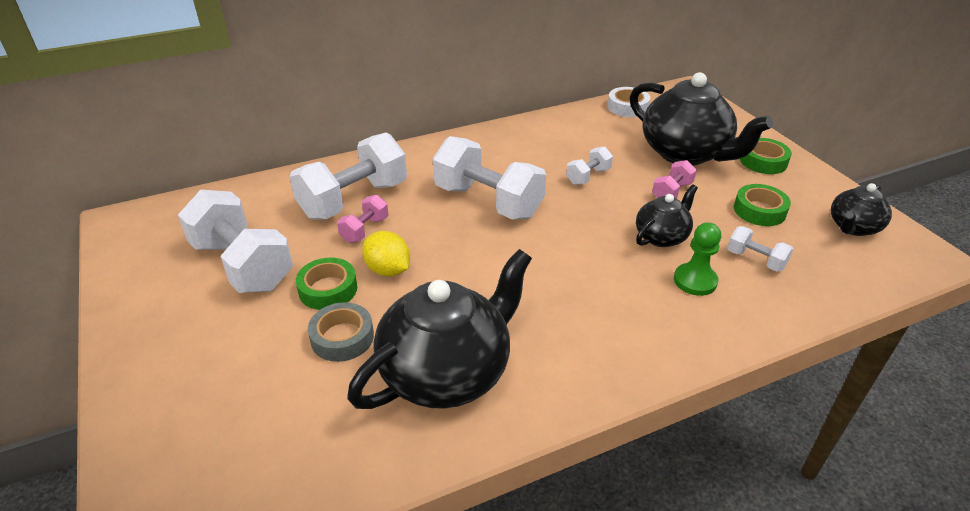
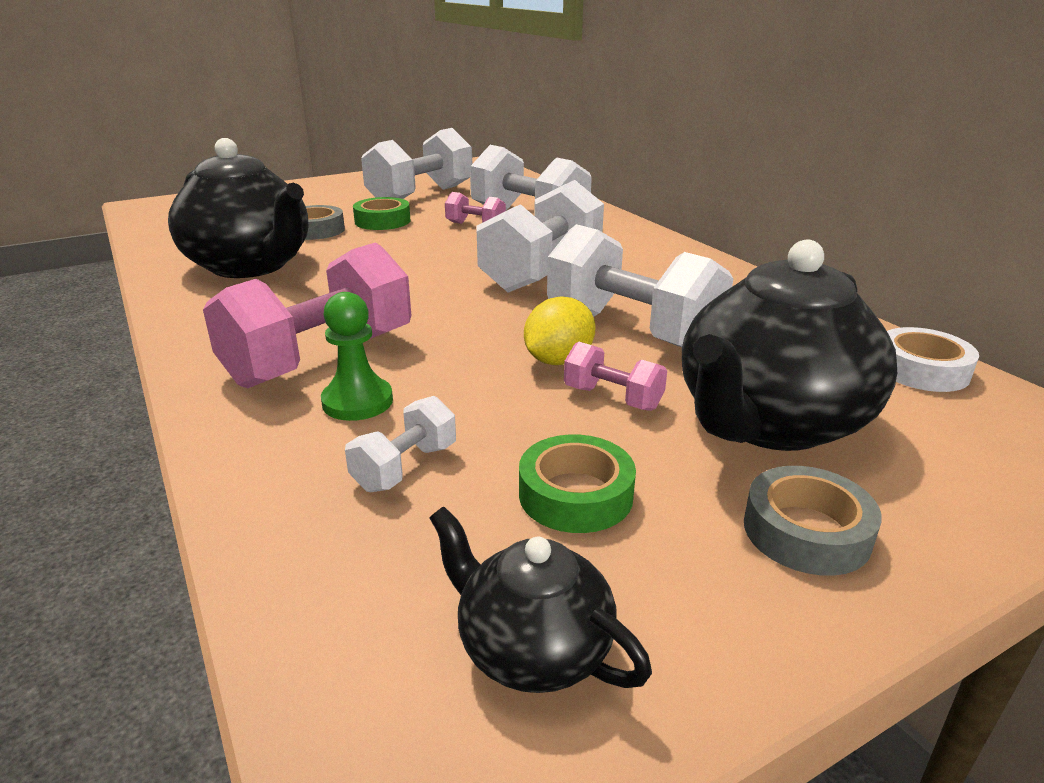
camera: 85 degrees right, 10 degrees down
(388, 270) = (408, 238): yellow lemon -> yellow lemon (558, 360)
(588, 176) = (632, 330): white dumbbell -> white dumbbell, size x2.12
(641, 302) = (321, 358): none -> pink dumbbell
(662, 237) = (473, 381): black teapot -> none
(763, 161) = (806, 531): green tape -> grey tape

